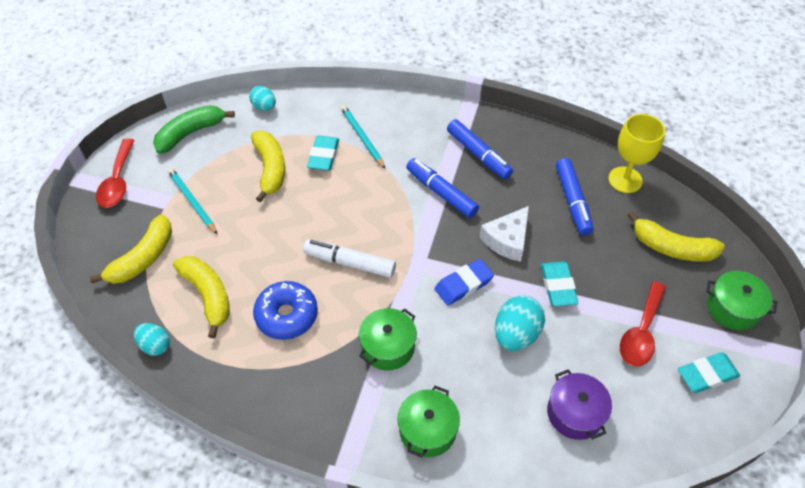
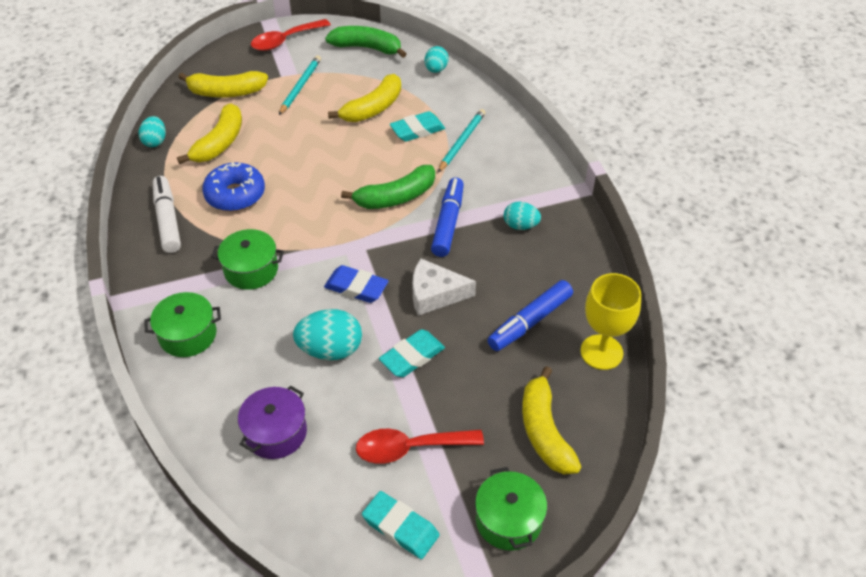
camera: 55 degrees right, 5 degrees down
(350, 263) = (317, 204): white marker -> white marker (167, 220)
(387, 209) = (395, 197): none -> green banana
(478, 154) = (520, 225): blue marker -> turquoise egg

